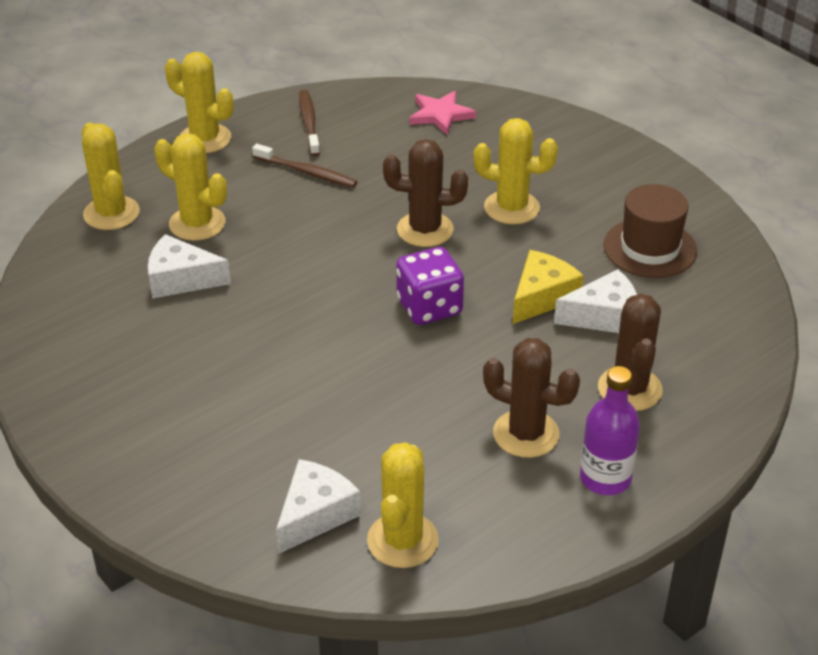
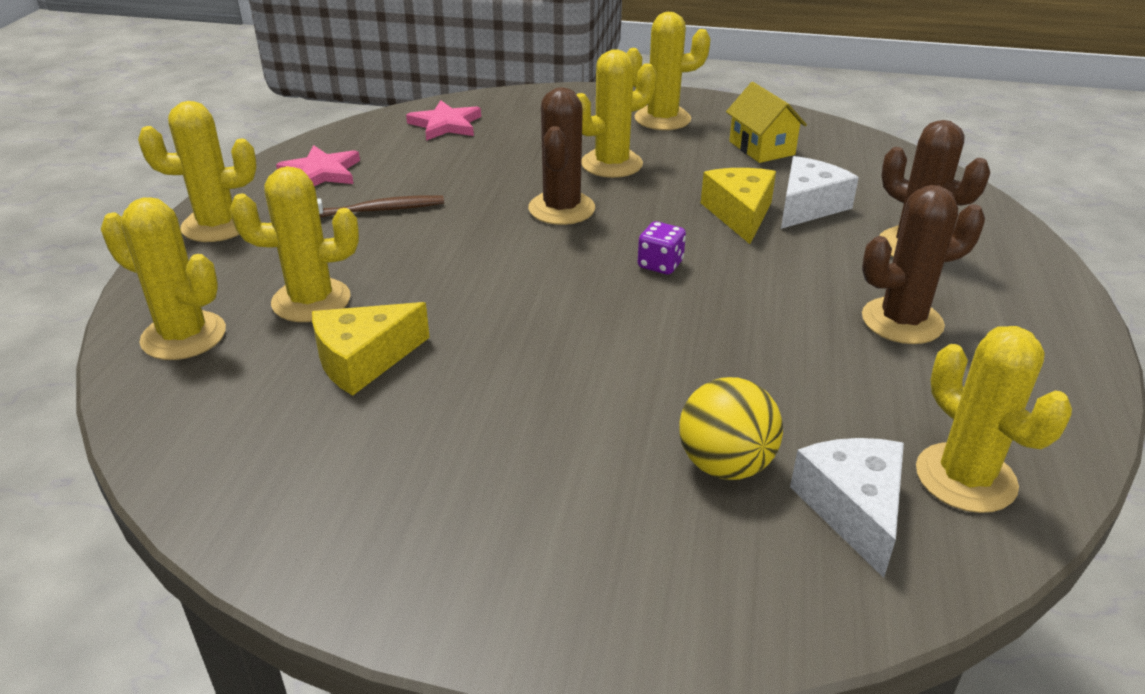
camera: 40 degrees left, 5 degrees down
(181, 279) = (364, 360): white cheese -> yellow cheese
(284, 451) = (725, 465): none -> yellow ball
(309, 123) = (321, 173): brown toothbrush -> pink star
(425, 230) = (561, 209): brown cactus -> brown cactus turned 45 degrees counterclockwise
(429, 307) = (660, 264): purple dice -> purple dice, size x0.58
(605, 478) = (1014, 320): purple bottle -> none
(611, 183) = (662, 119): none -> yellow cactus
(650, 248) = (761, 148): brown hat -> yellow house

